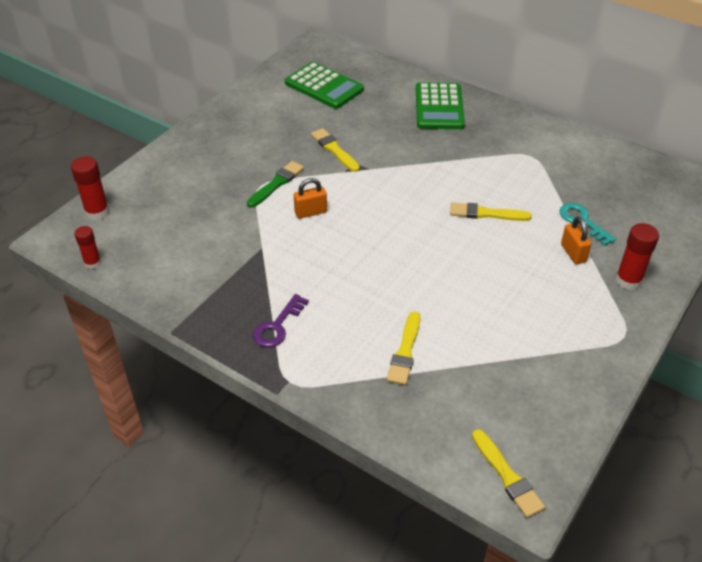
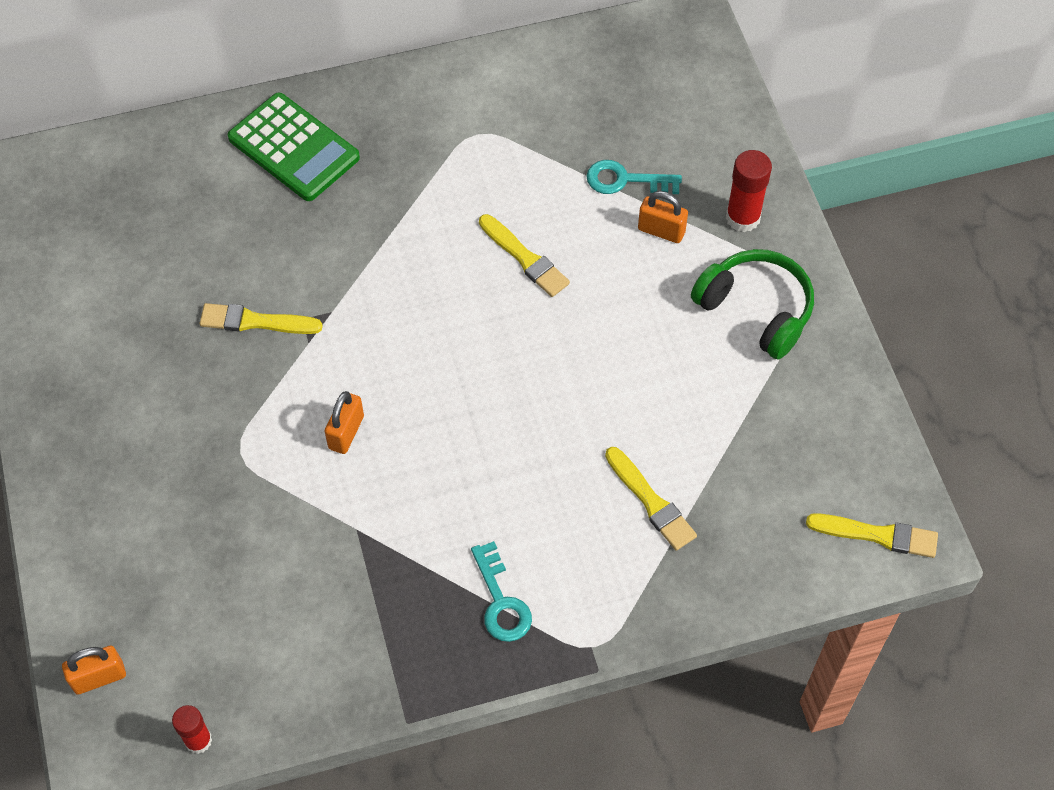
camera: 50 degrees left, 15 degrees up
(97, 212) = (99, 677): red glue stick -> orange padlock
(276, 183) = (255, 431): green brush -> none
(277, 326) = (501, 601): purple key -> turquoise key
(324, 86) = (113, 236): green calculator -> none
(486, 214) = (525, 258): yellow brush -> yellow brush turned 90 degrees counterclockwise
(580, 322) = (756, 310): none -> green headphones

